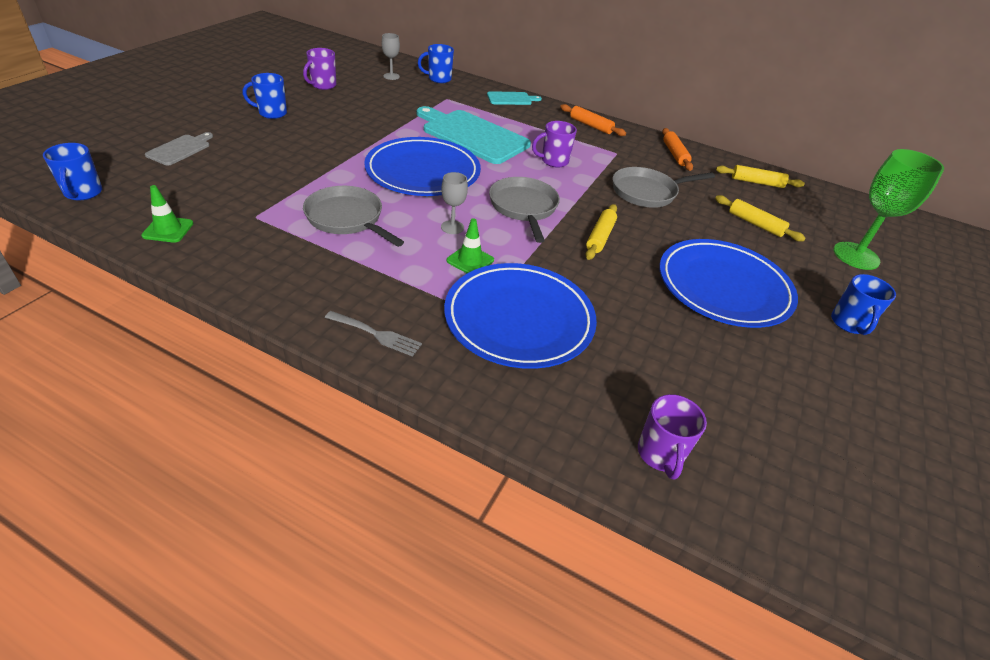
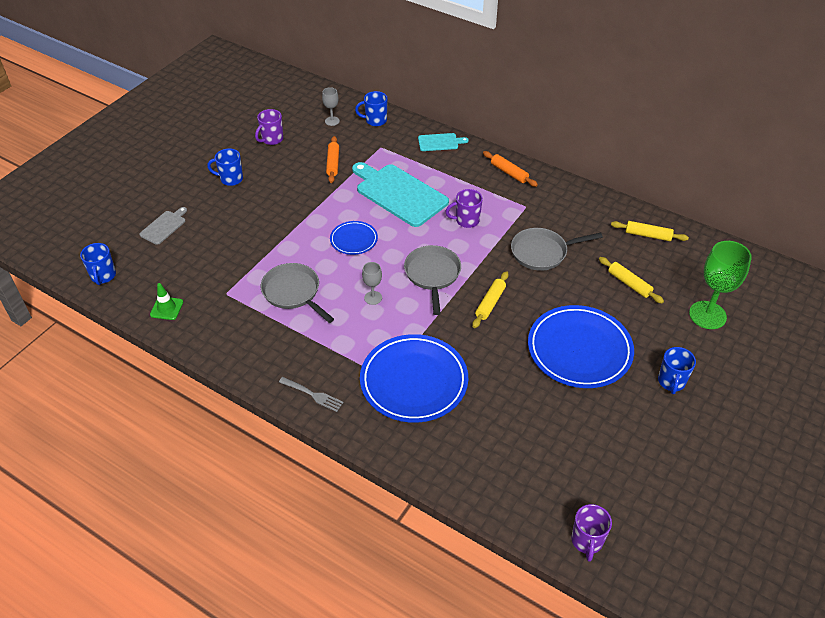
camera: 10 degrees right, 5 degrees up
(423, 172) = (354, 240): blue plate -> blue plate, size x0.51
(470, 260) = (384, 329): green traffic cone -> none
(660, 454) = (492, 483): purple mug -> purple mug (587, 541)
(675, 154) = (580, 204): orange rolling pin -> orange rolling pin (333, 163)

